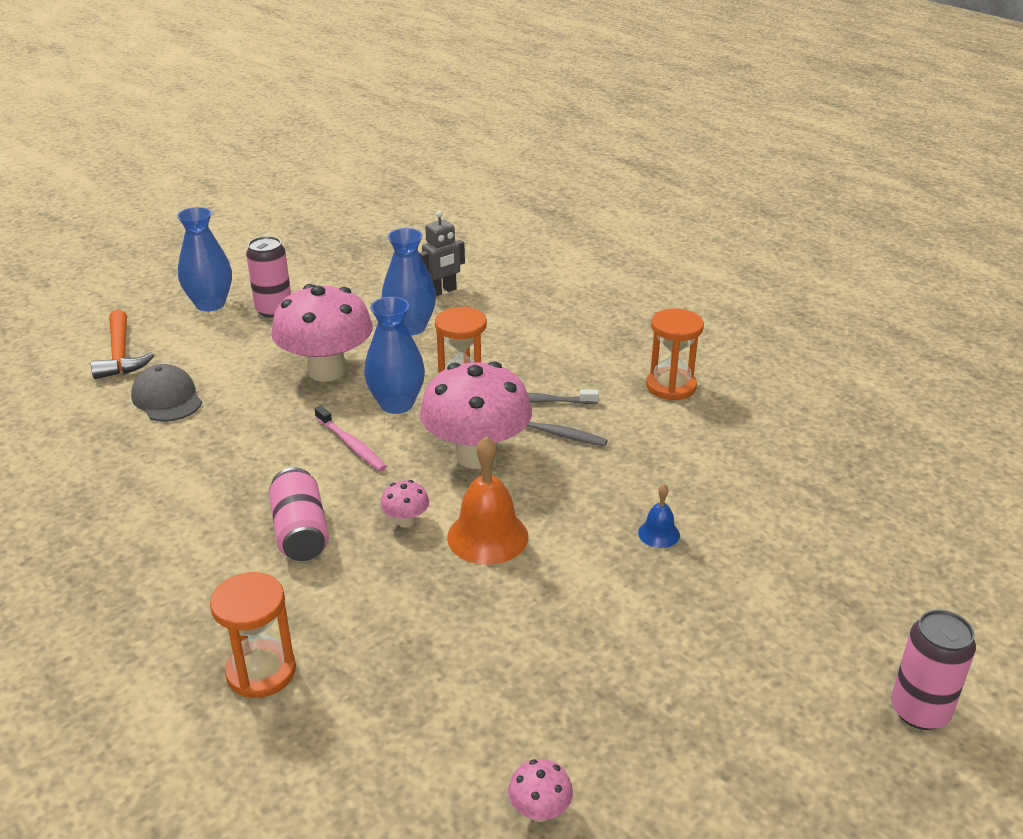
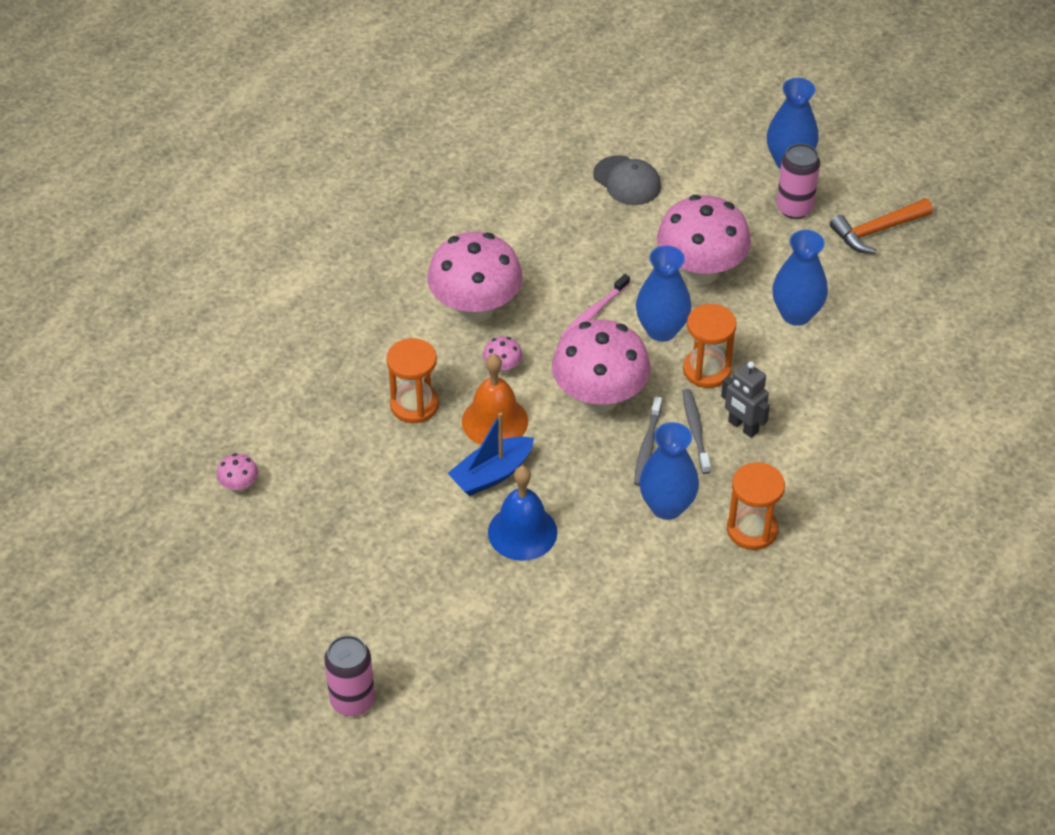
camera: 80 degrees right, 15 degrees up
(120, 355) = (683, 131): orange hammer -> orange hammer (877, 231)
(167, 398) = (627, 181): grey cap -> grey cap turned 90 degrees clockwise
(261, 672) = (332, 323): orange hourglass -> orange hourglass (414, 405)
(300, 532) = (475, 308): pink can -> pink mushroom
(442, 291) = (877, 325): grey robot -> grey robot (743, 427)
(569, 548) = (491, 474): none -> blue boat
(635, 431) = (667, 506): none -> blue vase
(659, 533) = (522, 532): blue bell -> blue bell, size x1.94

